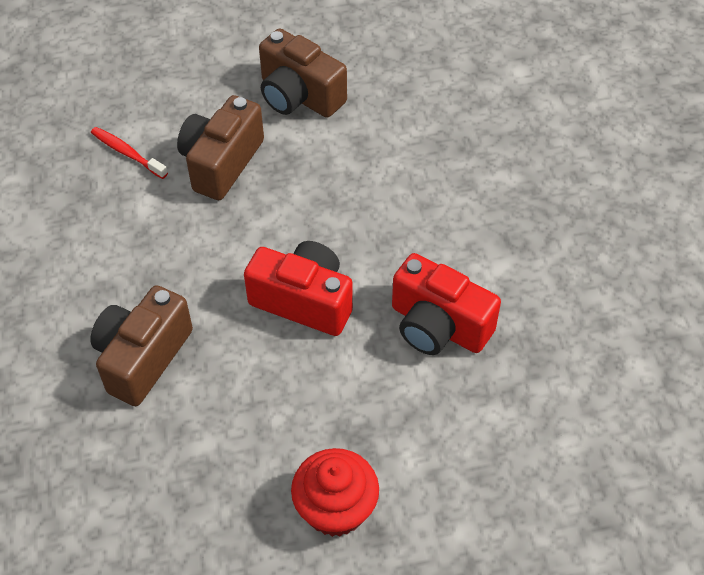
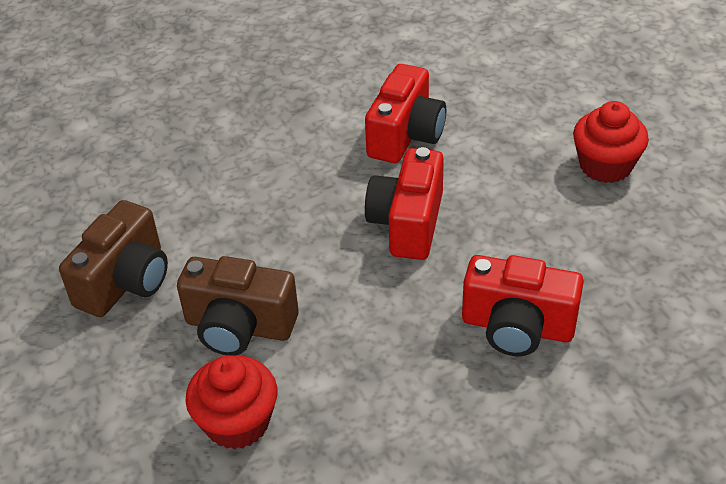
camera: 100 degrees left, 10 degrees down
(127, 153) = (237, 423): red toothbrush -> red cupcake
(143, 357) = (517, 327): brown camera -> red camera

